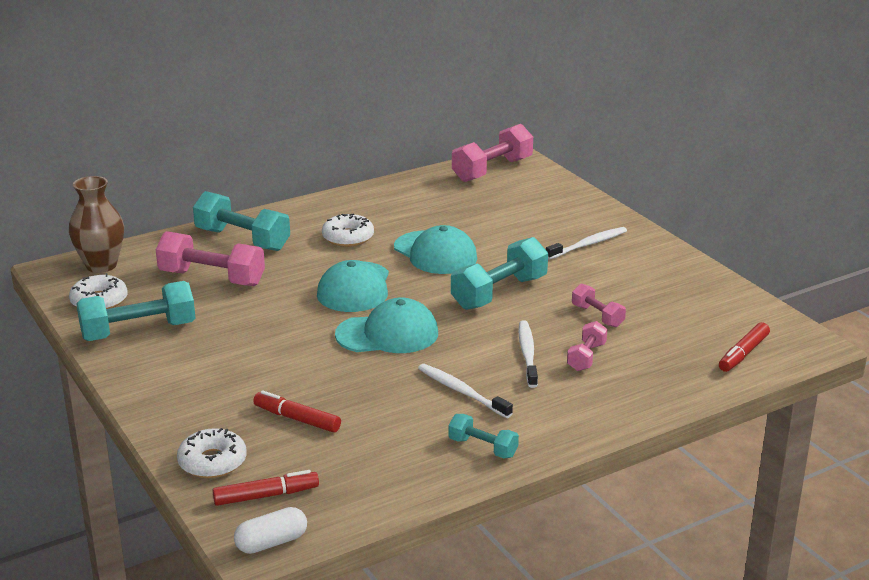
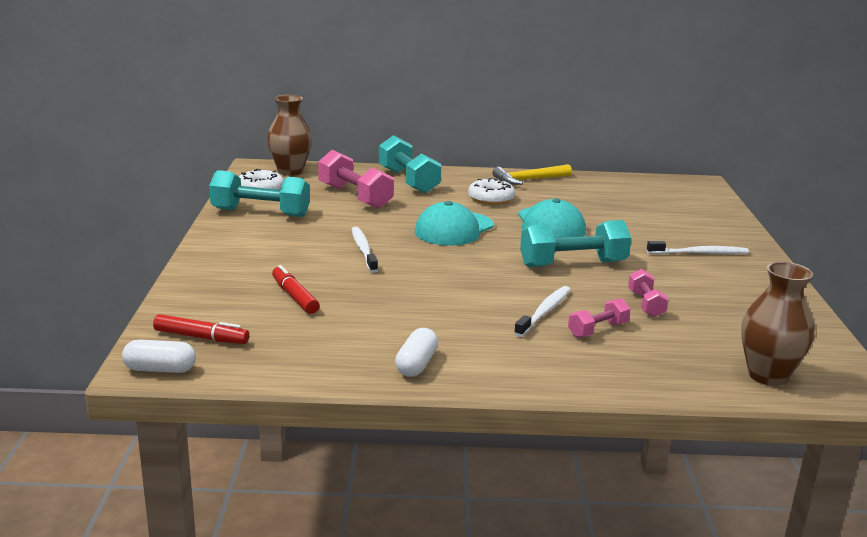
camera: 30 degrees right, 5 degrees down
(212, 462) = (196, 303): white donut -> none
(358, 201) = (529, 180): none -> yellow hammer
(387, 334) = (440, 265): turquoise cap -> none
(462, 391) = (451, 320): white toothbrush -> white toothbrush (363, 250)
(482, 448) = (416, 364): turquoise dumbbell -> white capsule
(492, 170) = (669, 186): pink dumbbell -> none
(743, 354) = (767, 375): red marker -> brown vase

